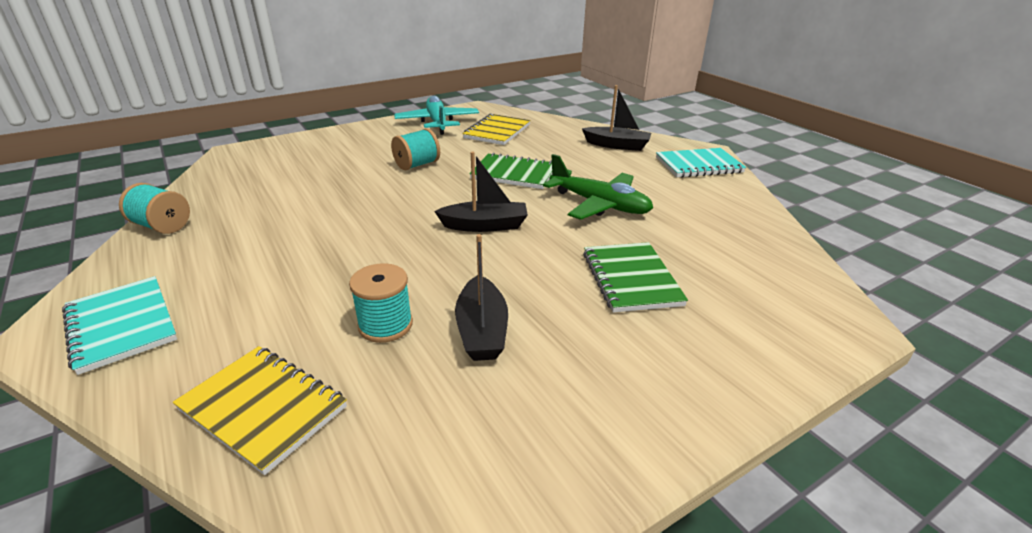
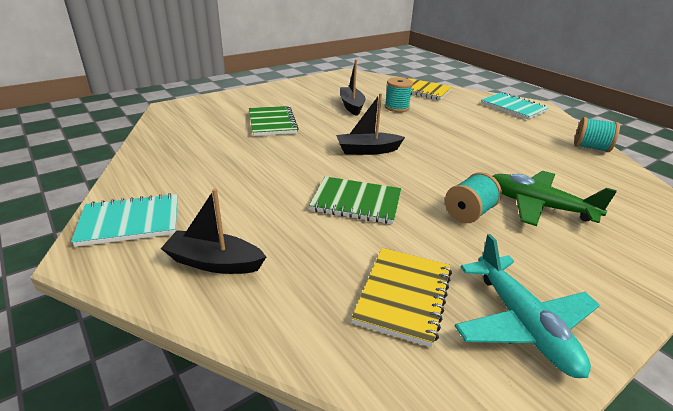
camera: 175 degrees right, 0 degrees up
(599, 204) = (274, 168): green plane -> green plane (538, 206)

